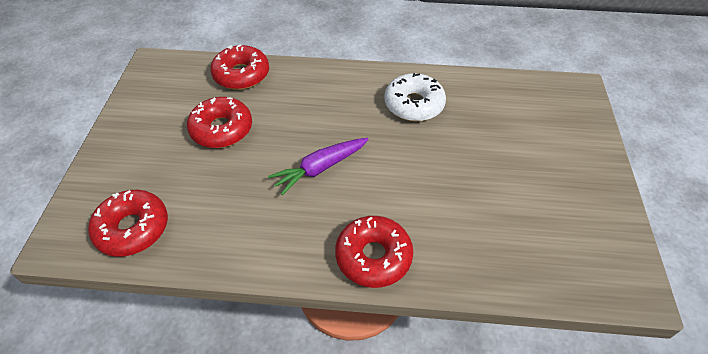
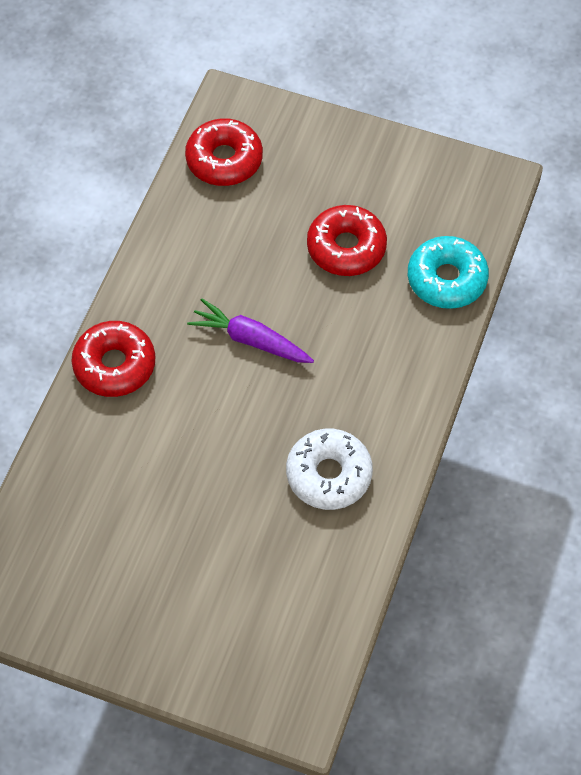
camera: 105 degrees right, 10 degrees up
(241, 75) = (446, 279): red donut -> turquoise donut
(320, 168) = (250, 340): purple carrot -> purple carrot turned 45 degrees counterclockwise

